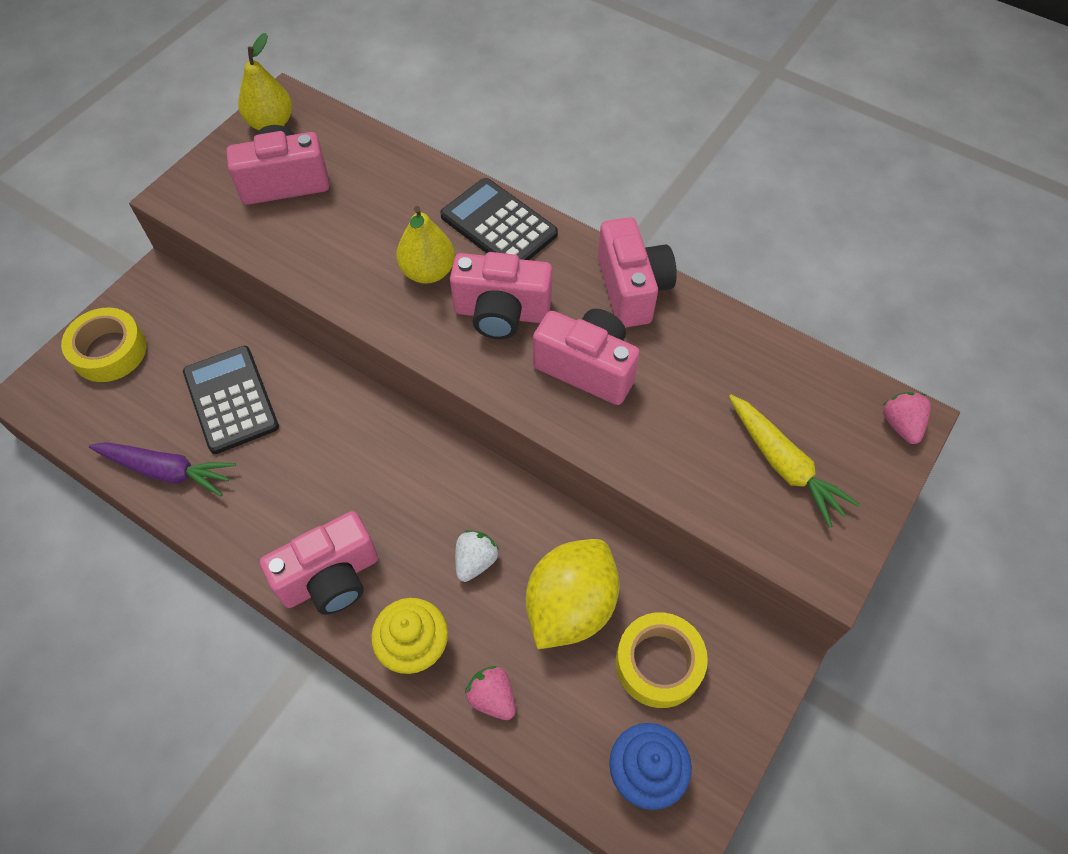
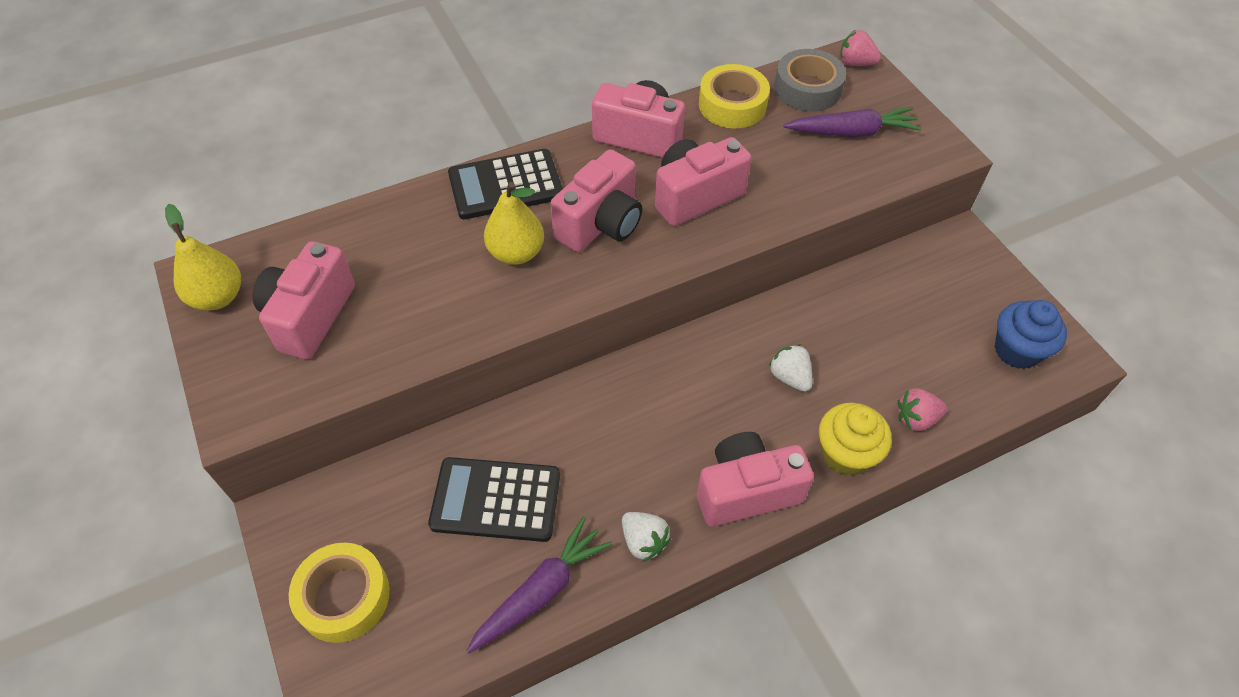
camera: 60 degrees left, 5 degrees down
(243, 521) = (644, 541): none -> white strawberry
(331, 578) = (746, 491): pink camera -> pink camera turned 105 degrees counterclockwise
(570, 606) = (863, 333): yellow lemon -> none
(659, 663) = (937, 302): yellow tape -> yellow tape (732, 105)
(784, 465) = (852, 132): yellow carrot -> purple carrot
(818, 396) = (807, 89): none -> grey tape

